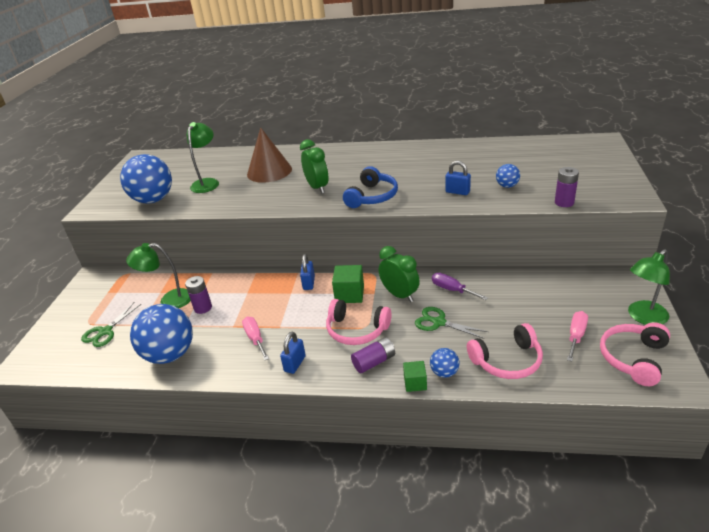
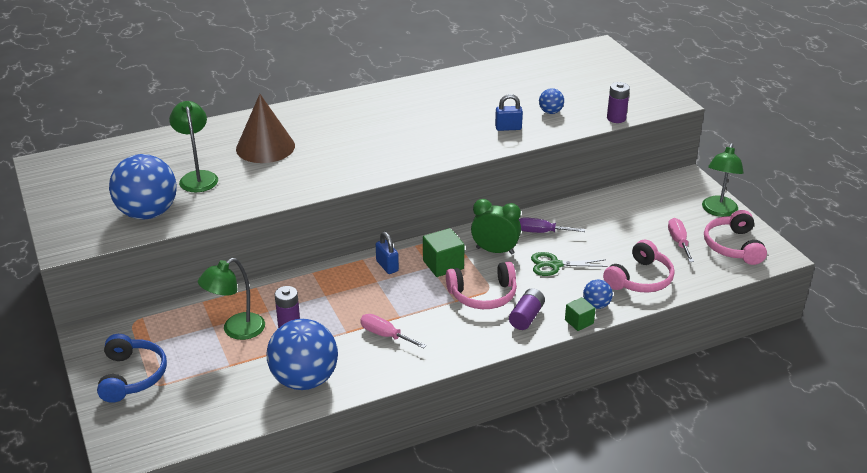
camera: 35 degrees left, 0 degrees up
(105, 332) = (192, 386): green scissors -> none
(295, 364) = (451, 343): blue padlock -> none
(317, 187) = (349, 154): green clock -> none
(372, 196) = (424, 151): blue headphones -> blue headphones (132, 376)

